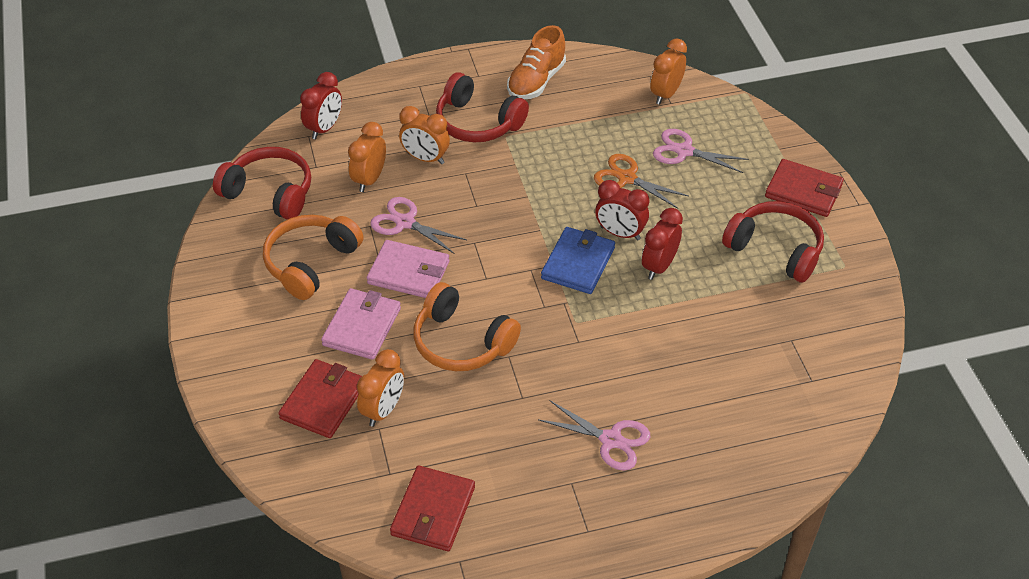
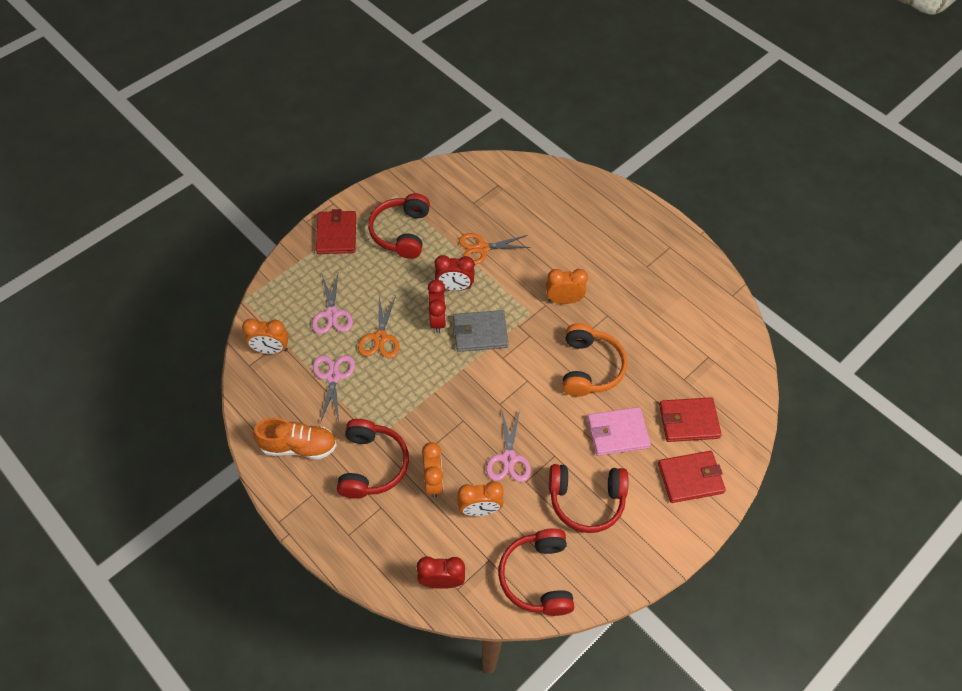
camera: 120 degrees left, 10 degrees up
(311, 263) = (586, 500): orange headphones -> red headphones
(383, 410) = (670, 384): orange clock -> orange clock (563, 300)
(409, 273) = (553, 430): pink wallet -> none
(433, 511) = (714, 322): red wallet -> red wallet (690, 478)
(578, 263) = (480, 333): blue wallet -> grey wallet
(611, 440) = (605, 259): pink scissors -> pink scissors (333, 377)
(706, 316) = (482, 248): none -> orange scissors

